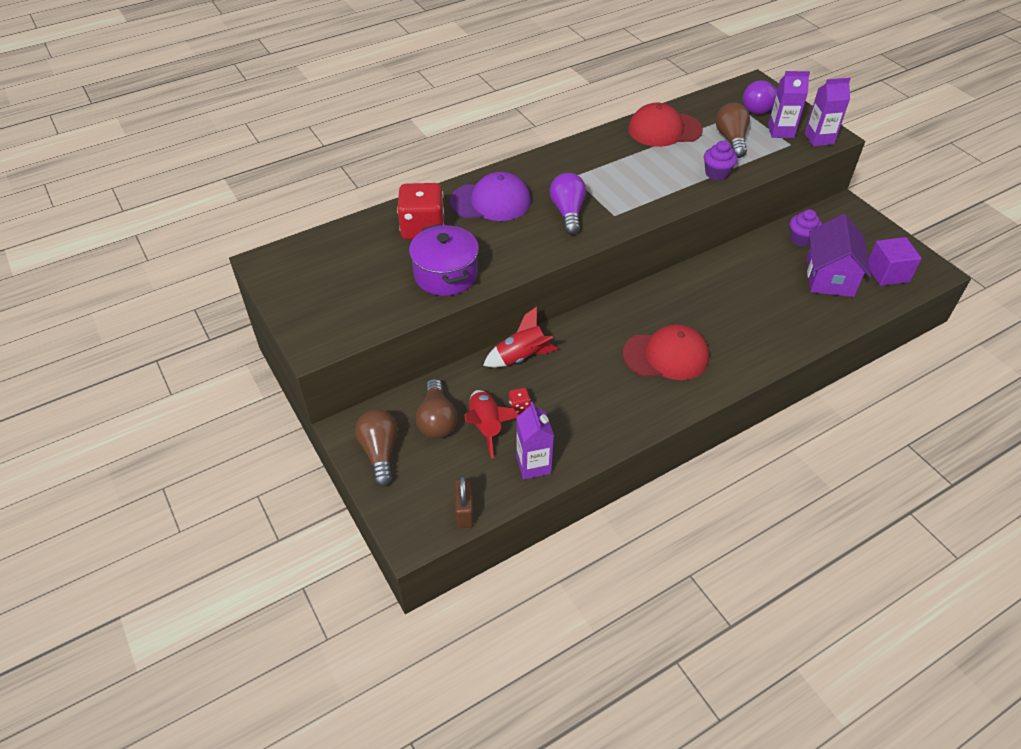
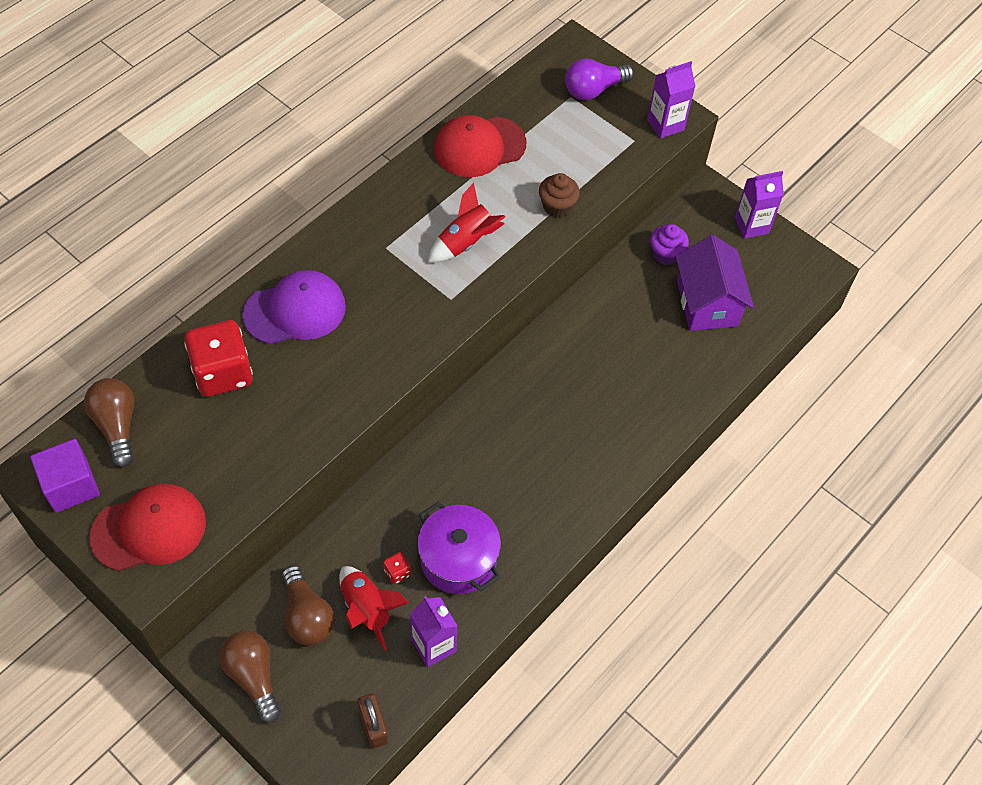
camera: 20 degrees left, 10 degrees up
(446, 275) = (272, 437): purple pot -> purple pot (458, 559)
(521, 357) = (381, 503): red rocket -> red rocket (465, 242)
(568, 212) = (394, 307): purple light bulb -> none
(666, 355) = (546, 460): red cap -> red cap (149, 529)
(716, 173) = (557, 206): purple cupcake -> brown cupcake
(731, 140) = (563, 147): brown light bulb -> brown light bulb (117, 426)
(780, 131) = (619, 121): purple carton -> purple carton (751, 225)
(887, 273) = (769, 283): purple cube -> purple cube (71, 486)

